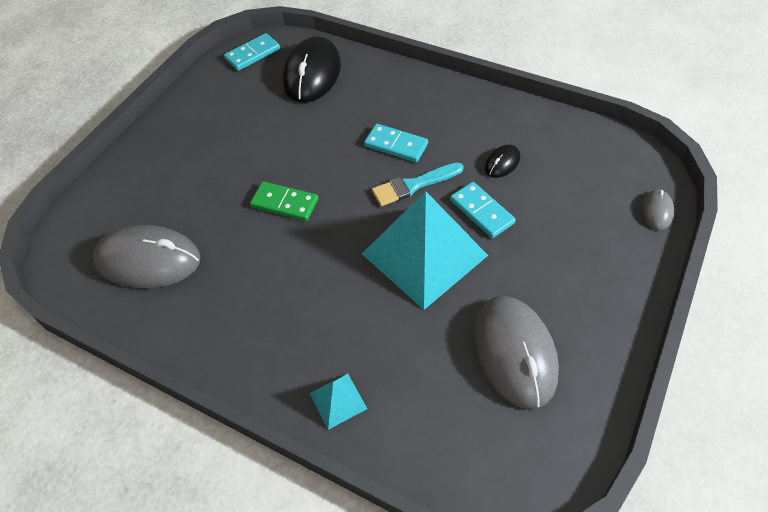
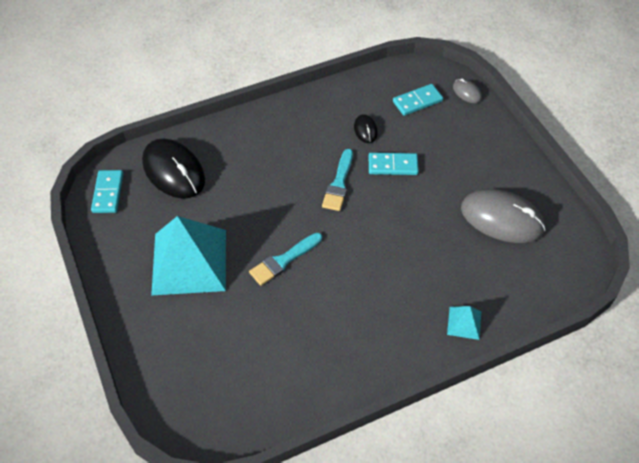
camera: 55 degrees left, 0 degrees up
(148, 260) = (255, 371): grey mouse -> none
(285, 203) = (283, 260): green domino -> turquoise brush
(396, 145) = (295, 170): turquoise domino -> turquoise domino (417, 101)
(424, 254) = (398, 214): turquoise pyramid -> turquoise pyramid (189, 261)

